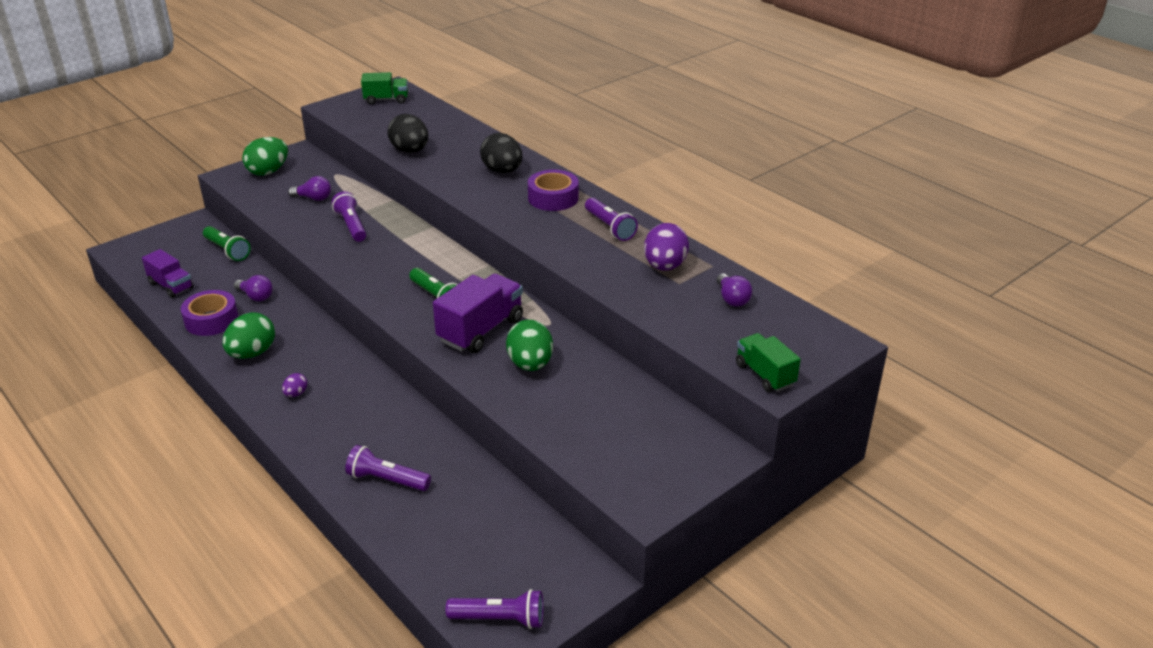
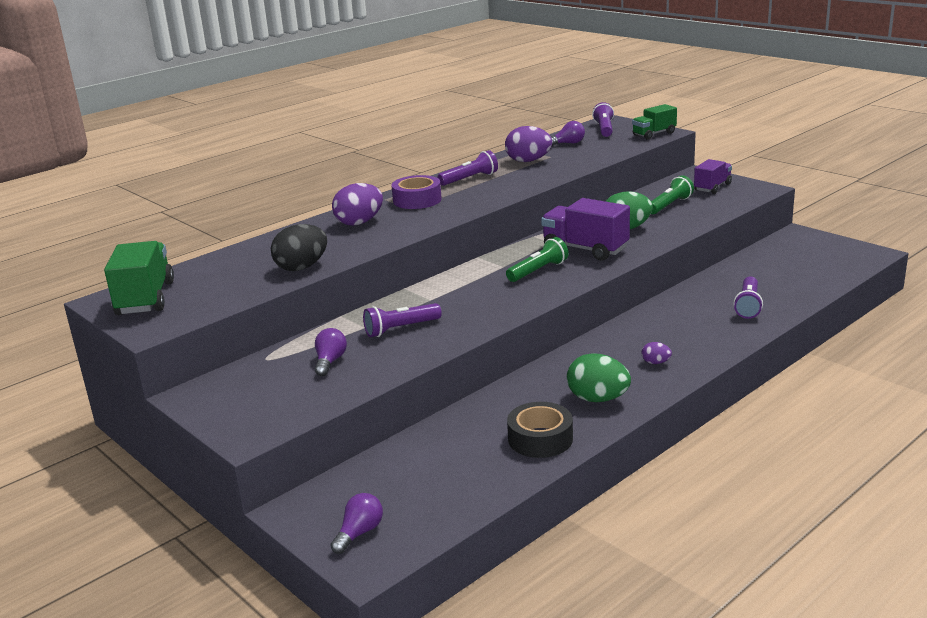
camera: 90 degrees left, 10 degrees down
(171, 286) = (467, 488): purple truck -> purple truck (712, 187)
(211, 320) = (540, 439): purple tape -> black tape
(227, 250) = (377, 463): green flashlight -> green flashlight (669, 205)
(256, 296) = (486, 419): purple light bulb -> purple light bulb (359, 533)
(268, 172) = (245, 407): green egg -> none
(386, 100) = (145, 298): green truck -> green truck, size x1.59
(500, 619) = (853, 255): purple flashlight -> purple flashlight (604, 129)
(502, 171) = (359, 223): black egg -> purple egg

